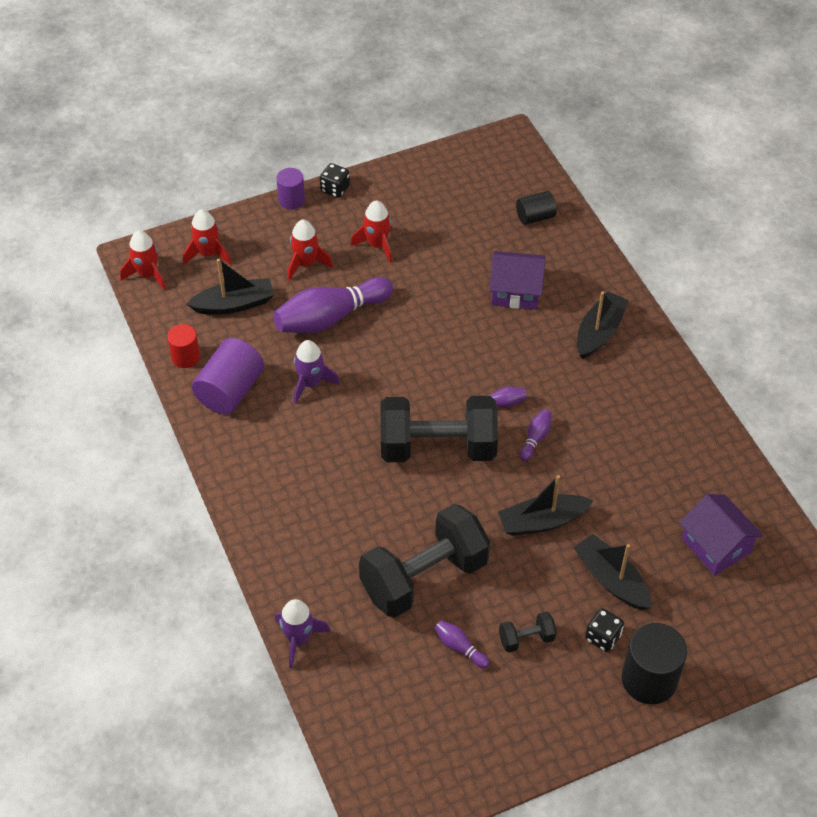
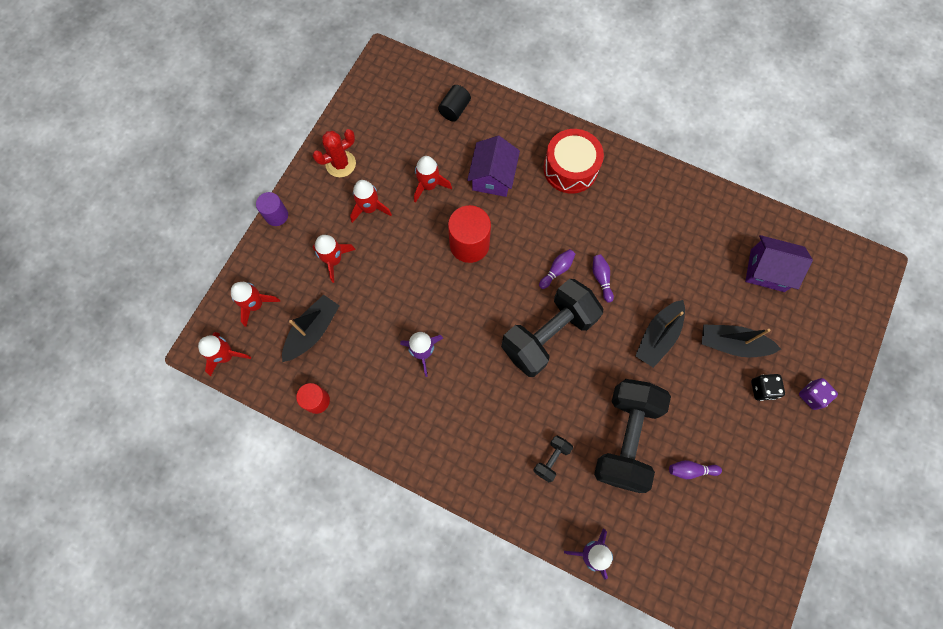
camera: 40 degrees left, 20 degrees up
(230, 390) = (373, 402): purple cylinder -> none
(330, 318) = (390, 290): purple bowling pin -> none
(335, 189) = (300, 184): black dice -> none
(386, 195) = (340, 164): none -> red cactus
(438, 330) = (469, 244): none -> red cylinder
(449, 261) = (429, 185): none -> red rocket
(516, 291) = (493, 177): purple house -> purple house turned 45 degrees counterclockwise
(526, 639) = (722, 429): black dumbbell -> black dumbbell (551, 459)
(599, 332) = (570, 168): black boat -> red drum
(649, 679) = (811, 396): black cylinder -> purple dice

